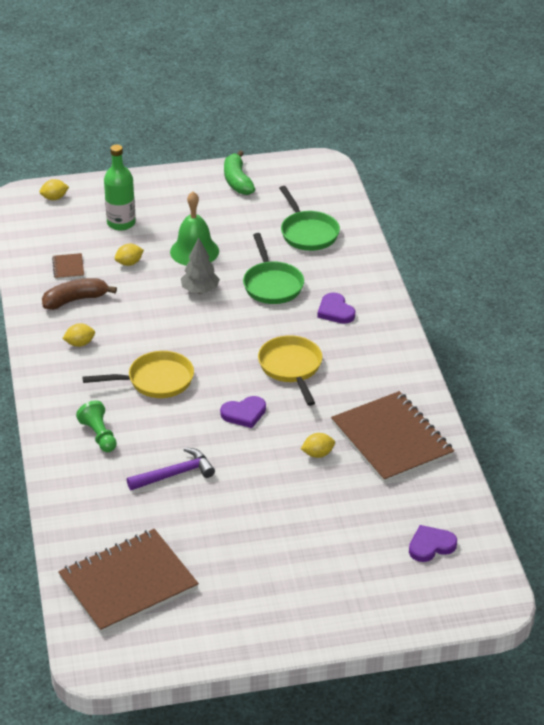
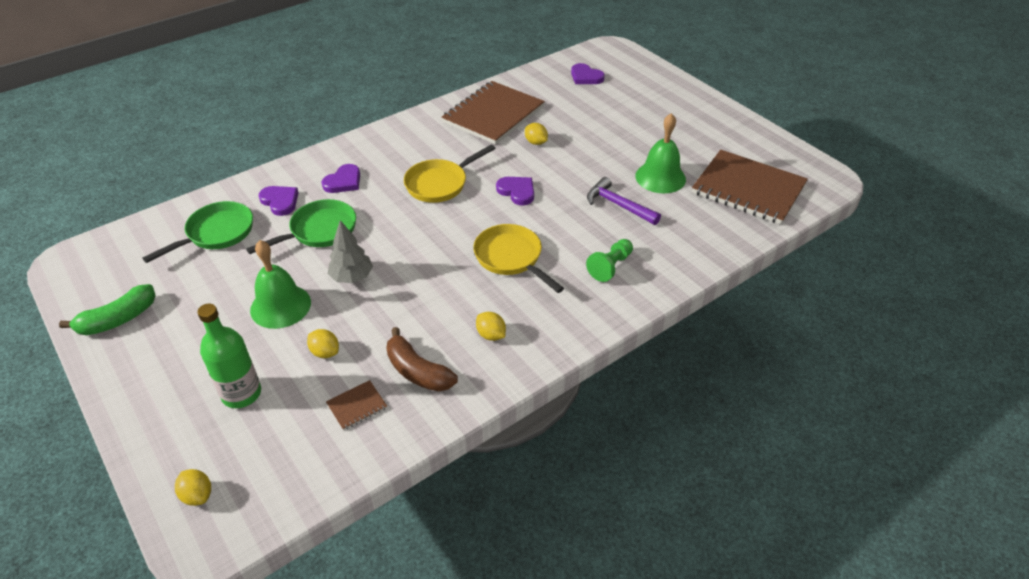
camera: 115 degrees left, 5 degrees up
(195, 523) = (660, 177): none -> green bell
(329, 271) = (280, 201): none -> purple heart

